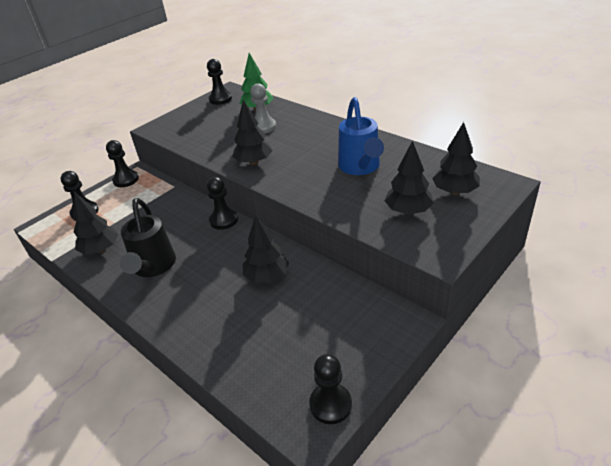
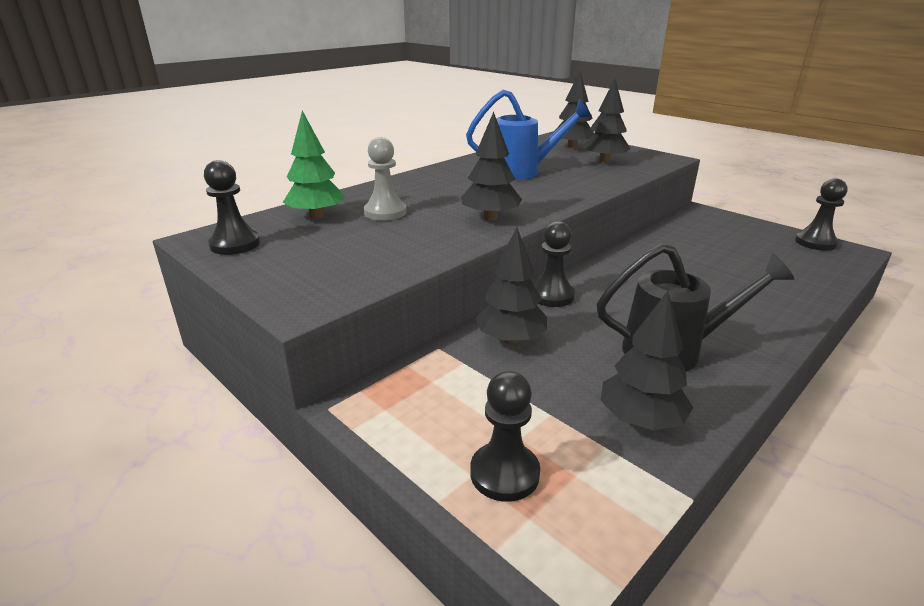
camera: 90 degrees left, 10 degrees down
(126, 180) = (383, 419): black pawn -> none
(267, 276) = (665, 266): black tree -> black tree (510, 339)

